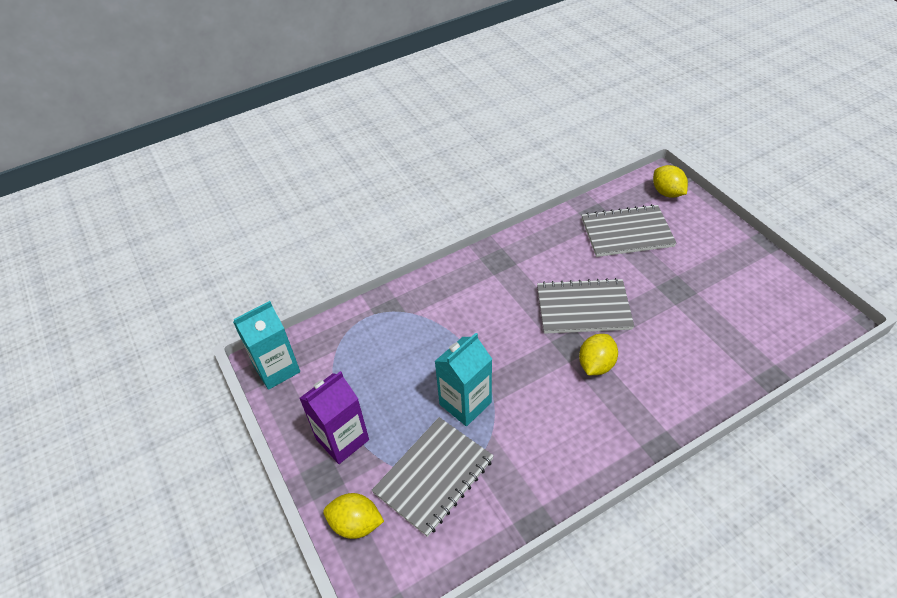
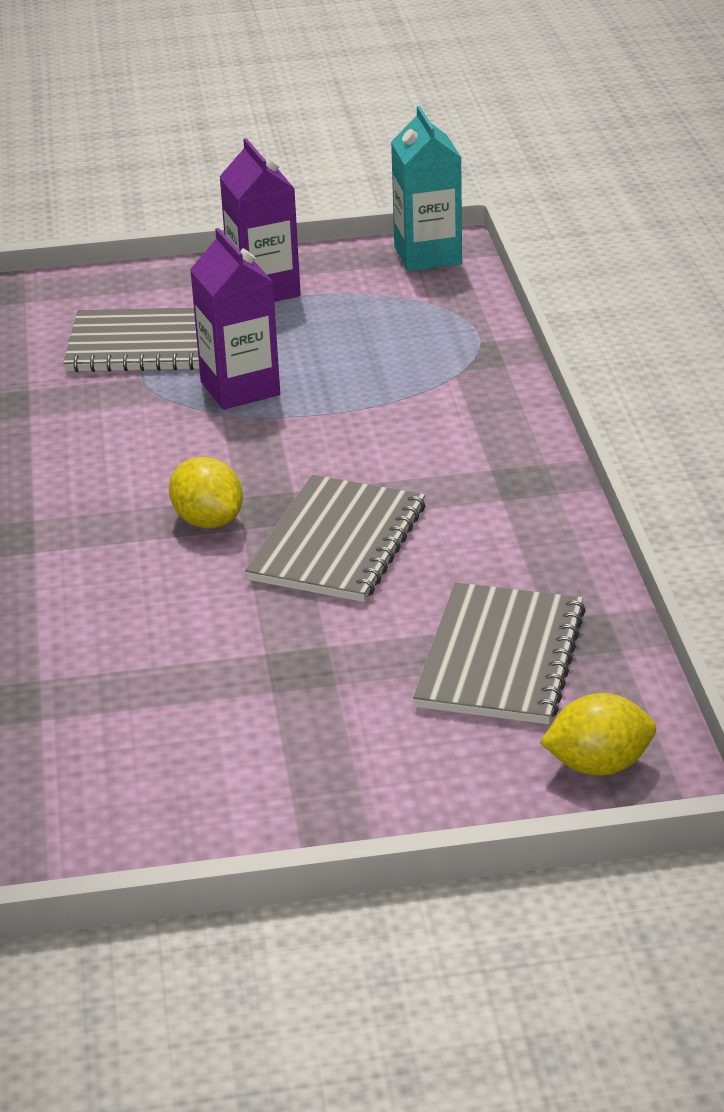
camera: 110 degrees right, 15 degrees down
(356, 524) = (134, 285): yellow lemon -> none
(433, 476) = (148, 345): grey notebook -> grey notebook turned 60 degrees counterclockwise
(465, 403) = (240, 388): turquoise carton -> purple carton

